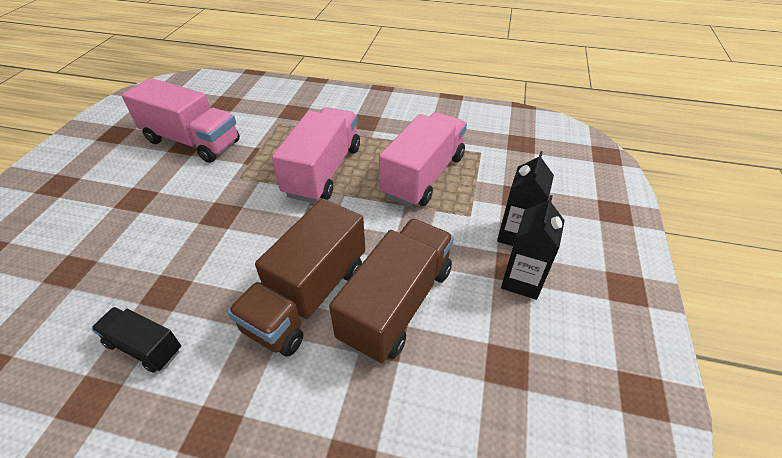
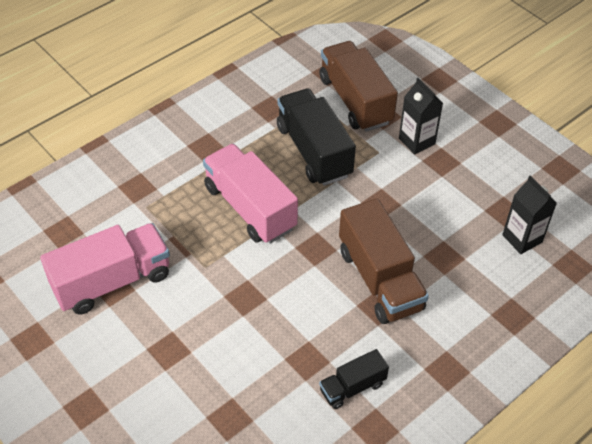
camera: 55 degrees left, 5 degrees up
(397, 304) = (423, 236): brown truck -> brown truck (355, 100)
(423, 176) = (314, 151): pink truck -> black truck
(522, 280) = (454, 164): black carton -> black carton (522, 238)

